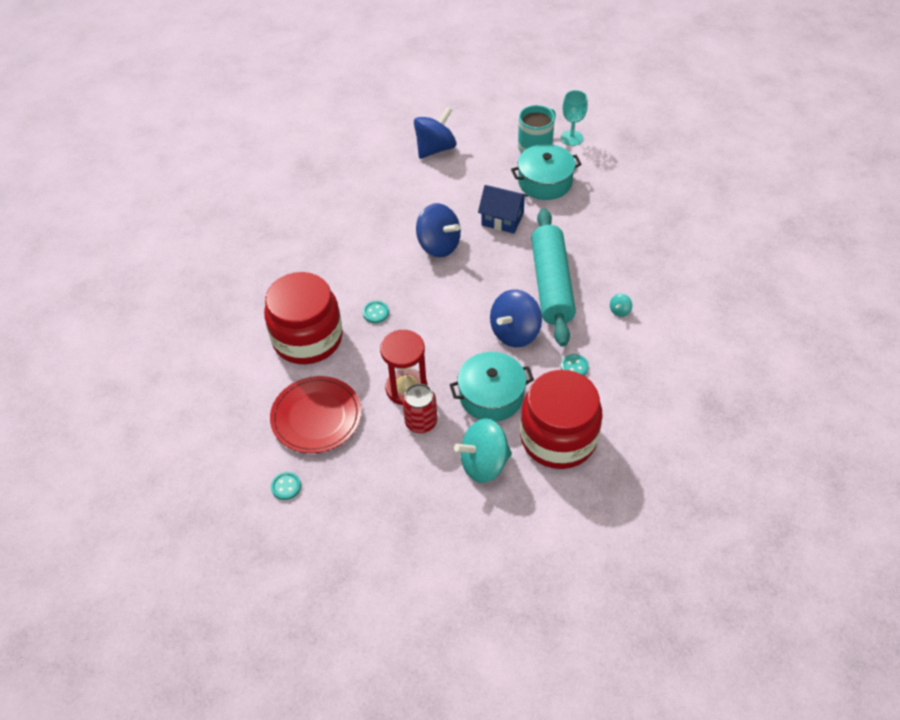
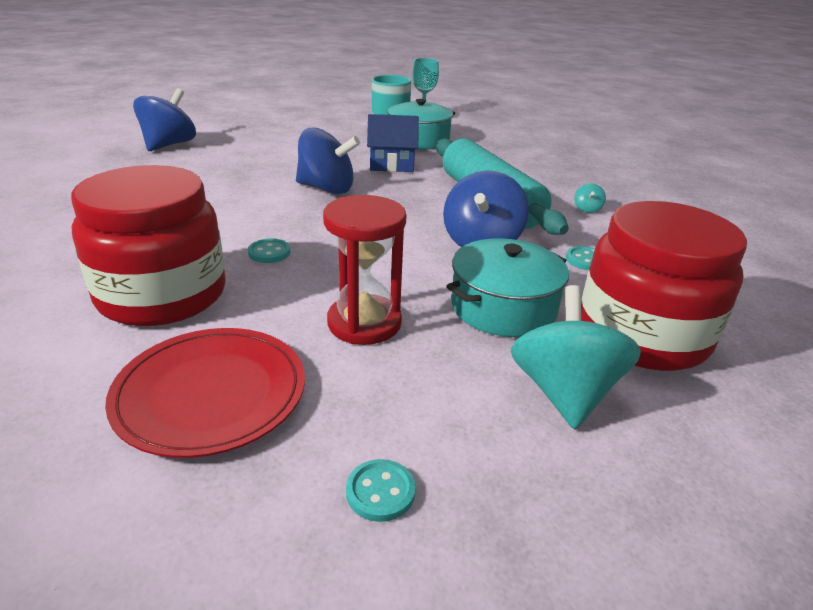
camera: 25 degrees left, 20 degrees down
(286, 486) = (172, 543): turquoise button -> turquoise button (380, 492)
(421, 422) = (416, 360): red can -> none
(435, 148) = (281, 131): blue spinning top -> blue spinning top (169, 145)
(484, 463) = (564, 392): turquoise spinning top -> turquoise spinning top turned 135 degrees clockwise

